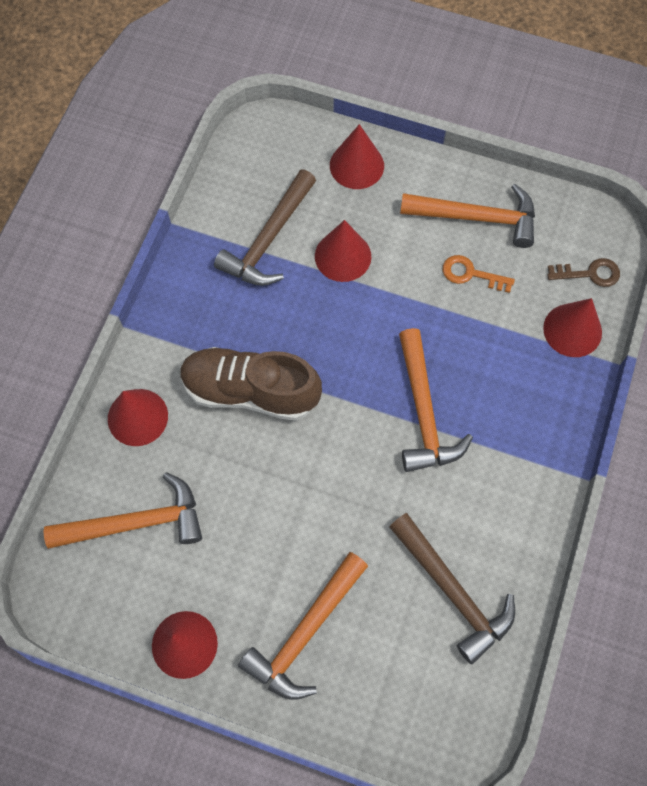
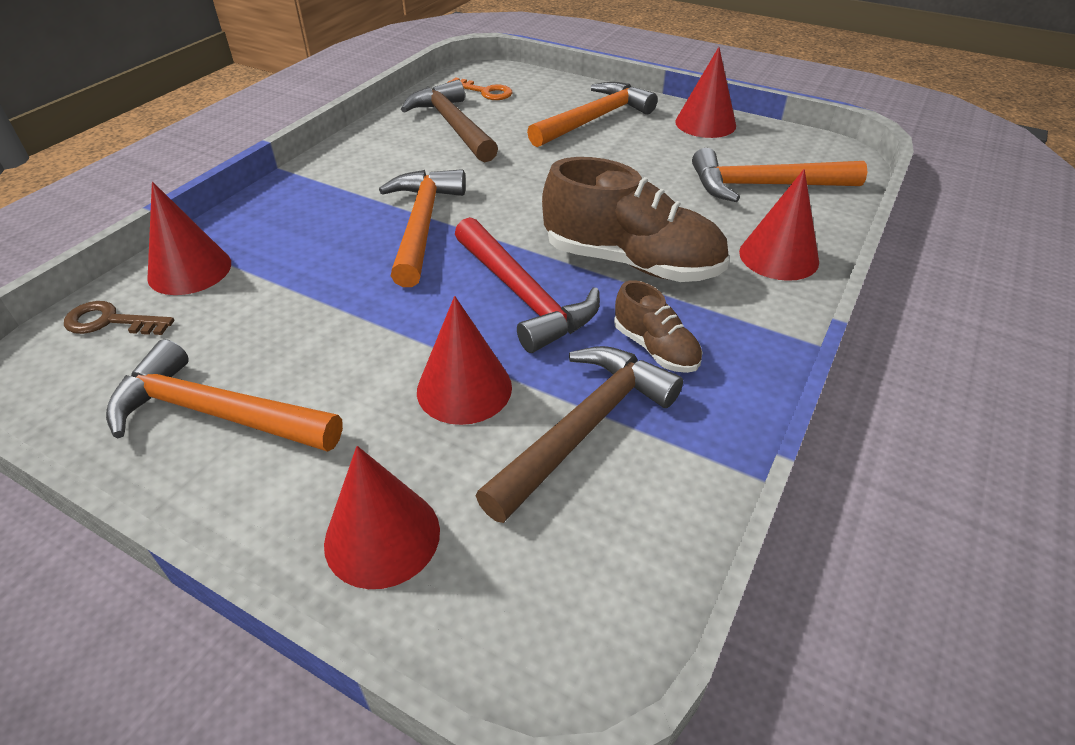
camera: 170 degrees left, 25 degrees down
(230, 306) = (655, 348): none -> brown shoe
(325, 341) = (523, 296): none -> red hammer
(471, 274) = (279, 341): orange key -> orange key (485, 92)

